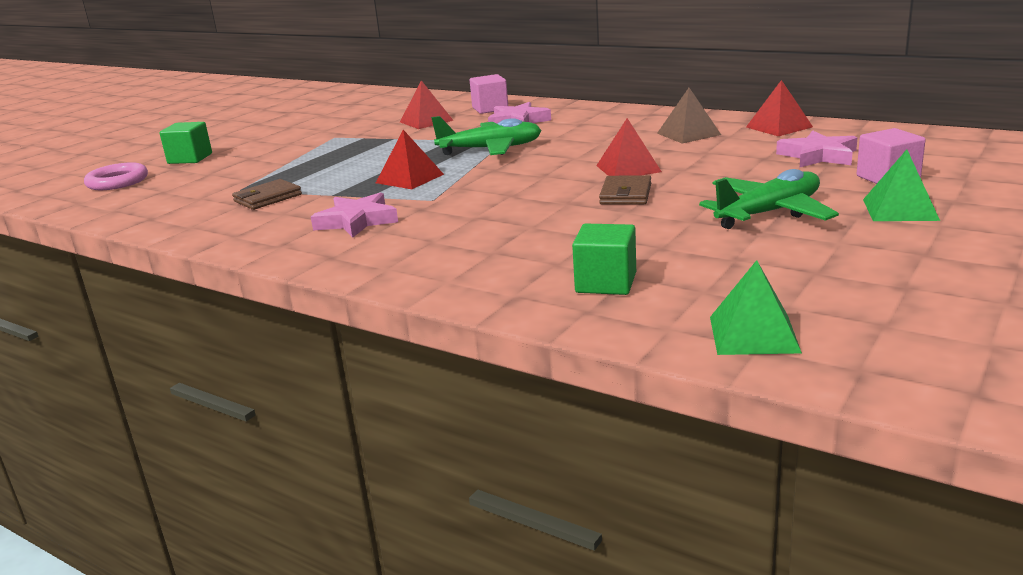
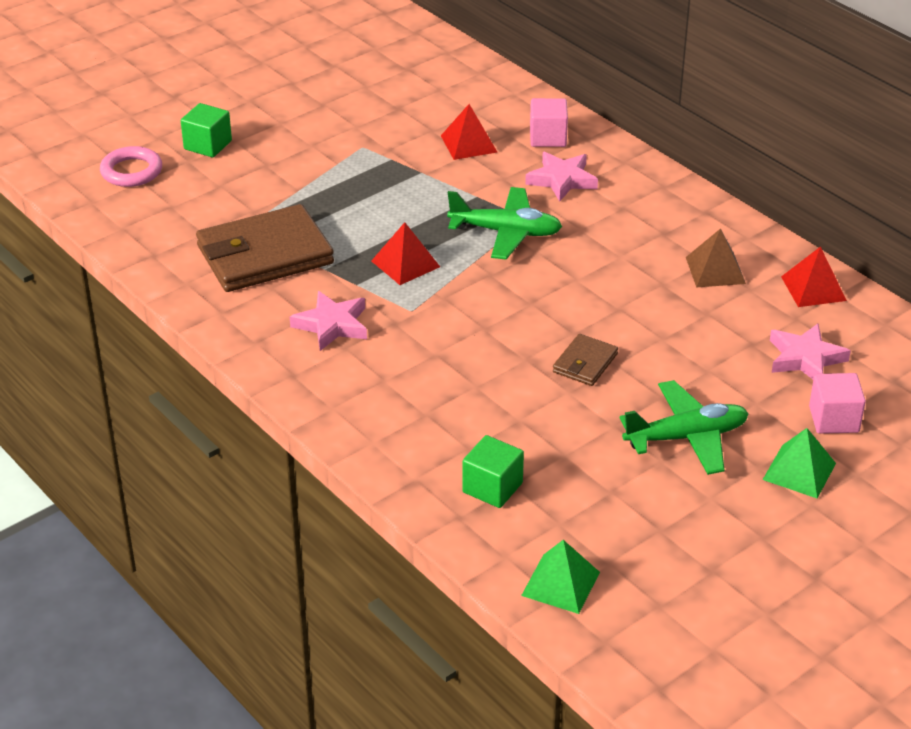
camera: 15 degrees right, 15 degrees up
(267, 198) = (265, 255): brown wallet -> brown wallet, size x2.11
(628, 168) = (615, 318): red pyramid -> none

